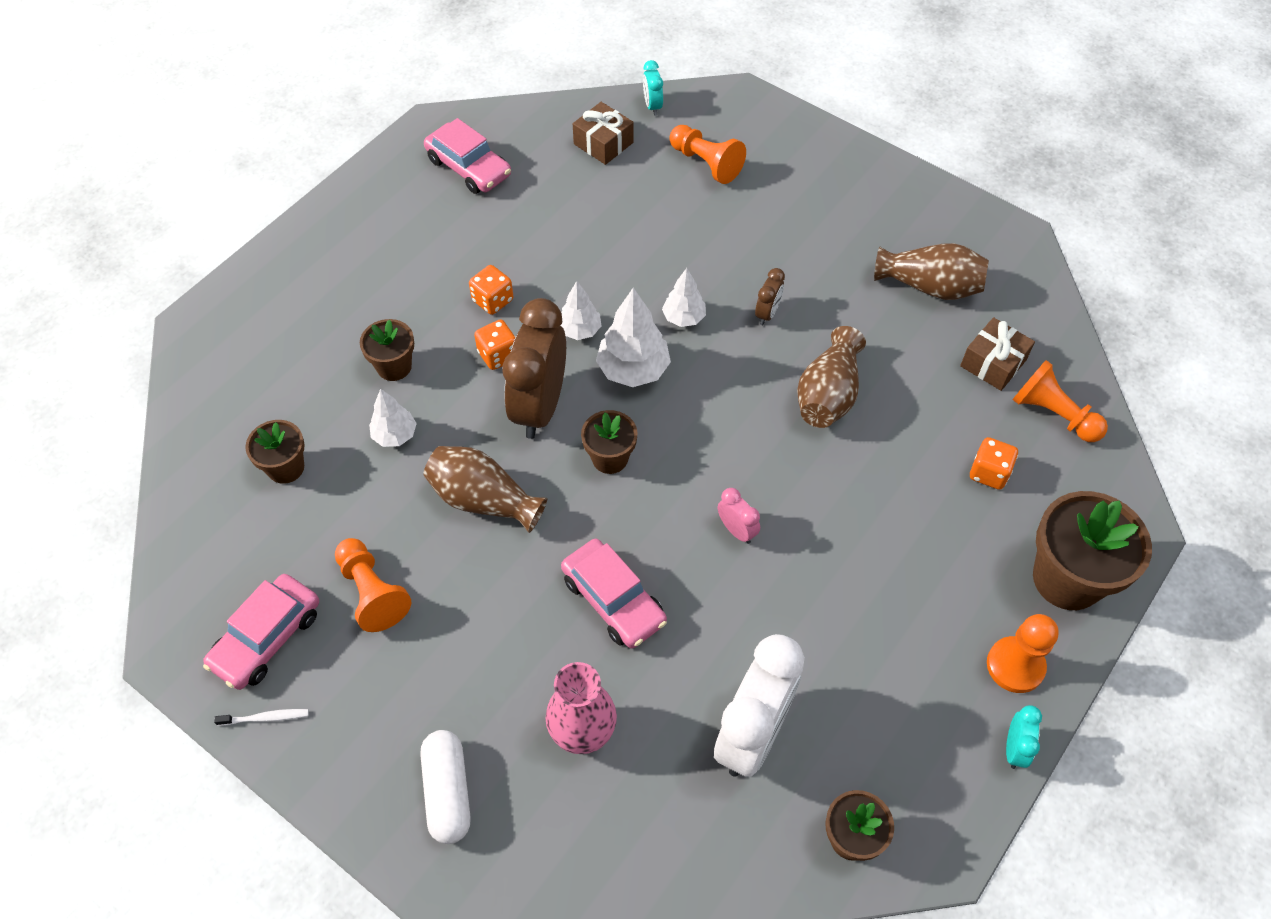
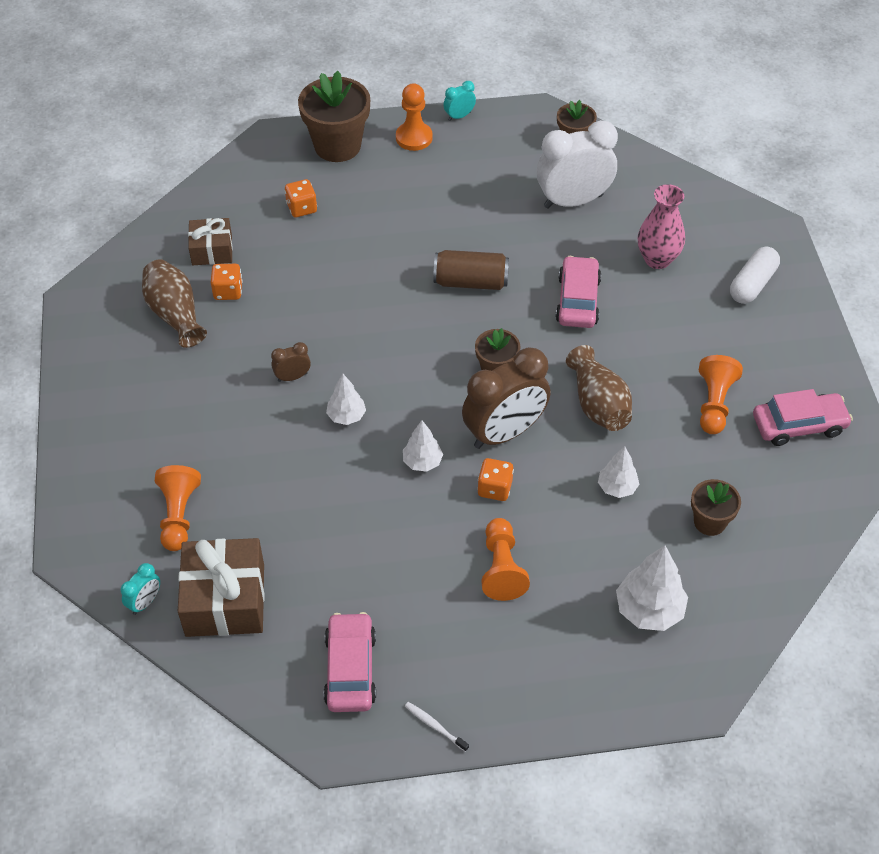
camera: 135 degrees left, 5 degrees down
(265, 718) = (829, 384): white toothbrush -> white toothbrush (435, 726)
(394, 366) = (574, 537): brown flower pot -> none
(493, 300) = (456, 532): orange dice -> orange dice (228, 291)
(603, 143) = (225, 600): brown gift -> brown gift, size x1.66
(633, 370) = (419, 409): white tree -> white tree (649, 610)
(736, 530) = (471, 282): pink clock -> brown can
(827, 395) = (326, 306): brown vase -> none
(1053, 414) = (225, 205): orange pawn -> orange pawn (501, 568)

